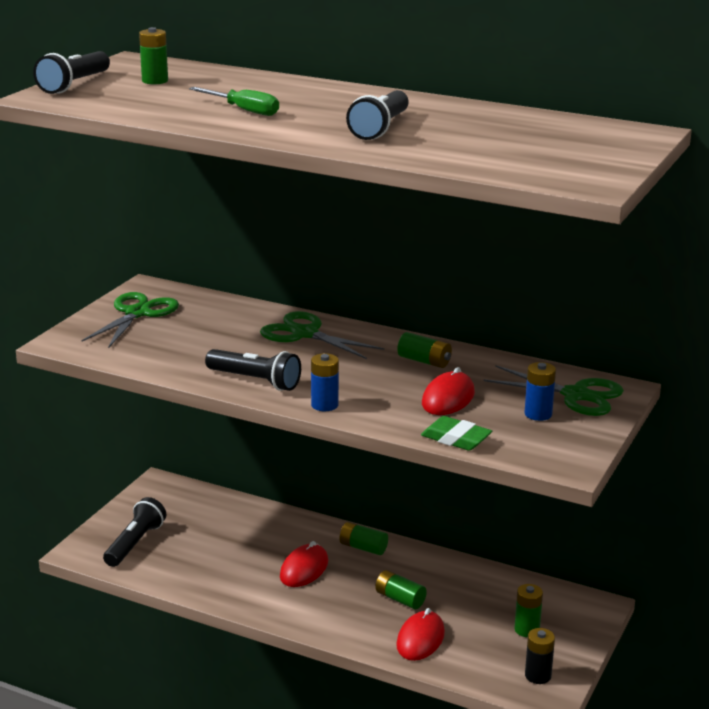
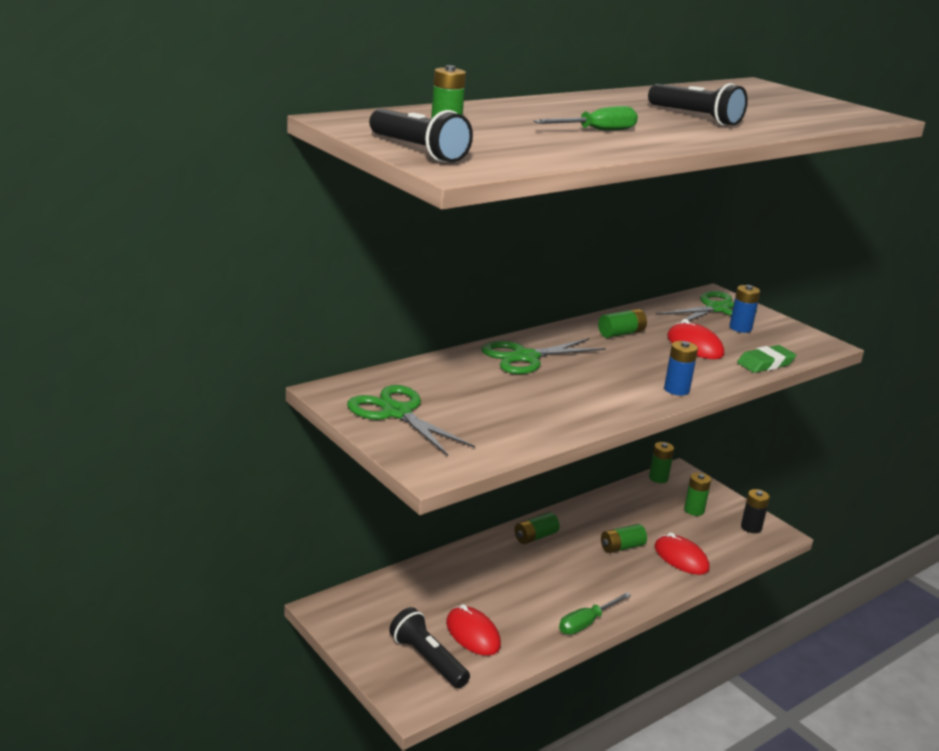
camera: 65 degrees left, 0 degrees up
(253, 607) = (586, 623): none -> green screwdriver
(255, 381) = (607, 402): black flashlight -> none
(304, 569) = (546, 577): red mouse -> red mouse (473, 634)
(566, 593) = (658, 478): none -> green battery

